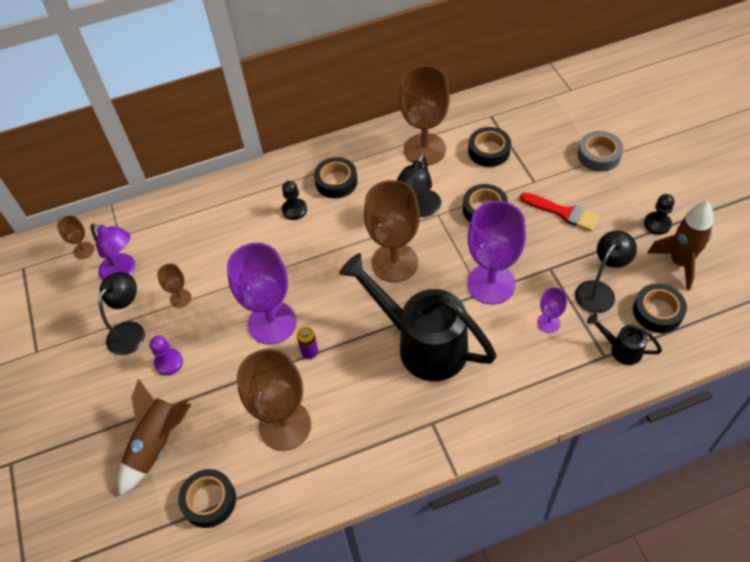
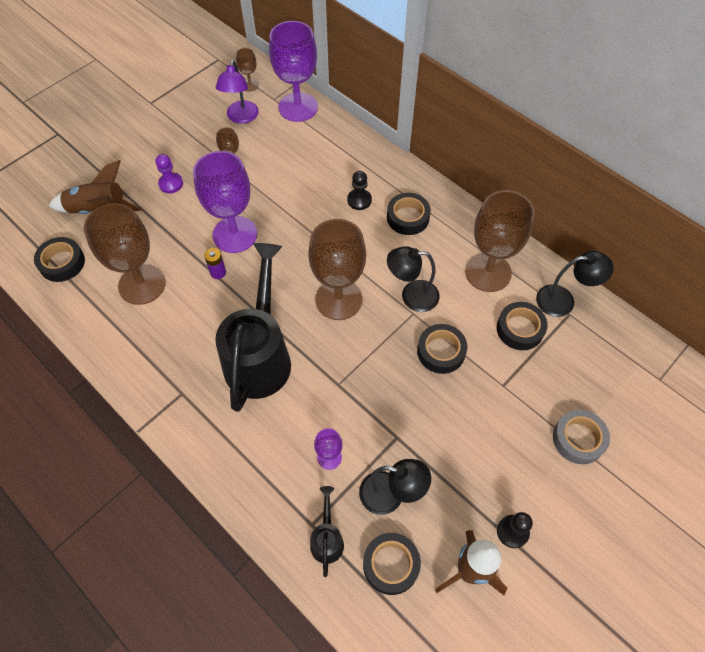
camera: 60 degrees right, 5 degrees up
(130, 331) = (189, 147): black lamp -> black lamp (563, 300)
(491, 284) = (352, 389): purple goblet -> purple goblet (298, 107)
(563, 212) = (476, 427): red brush -> none

